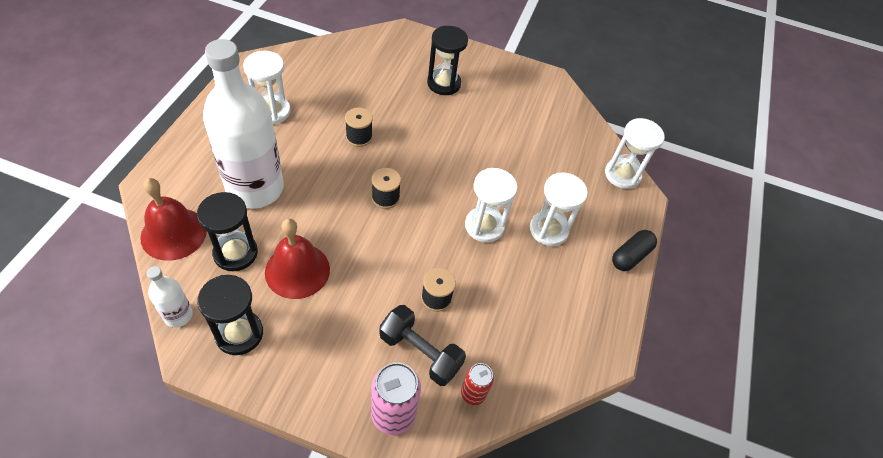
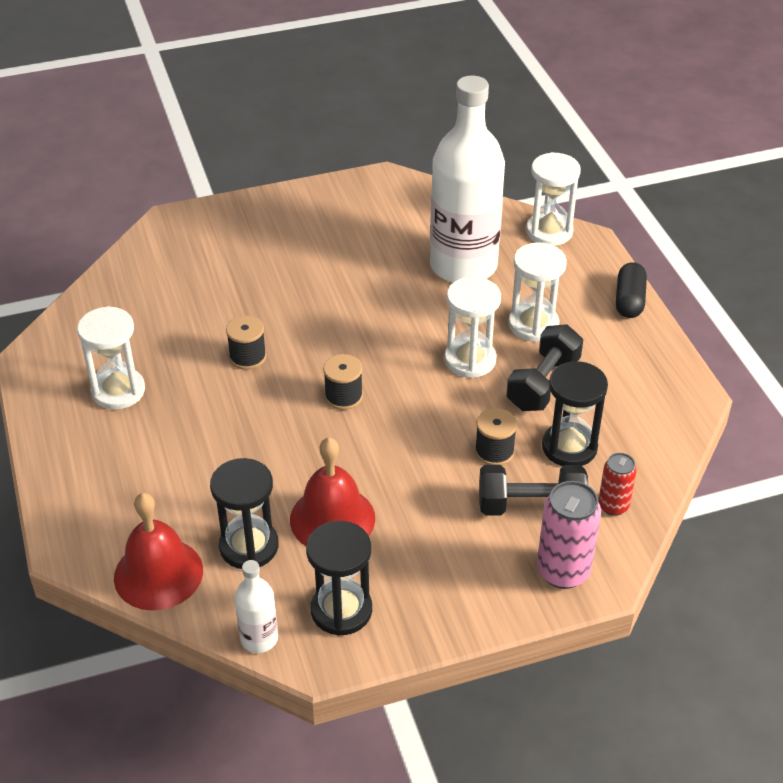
camera: 30 degrees left, 10 degrees down
(255, 188) = (194, 476): white bottle -> white bottle (463, 266)
(444, 83) = (277, 249): black hourglass -> black hourglass (569, 447)
(514, 274) = (543, 384): none -> black dumbbell

